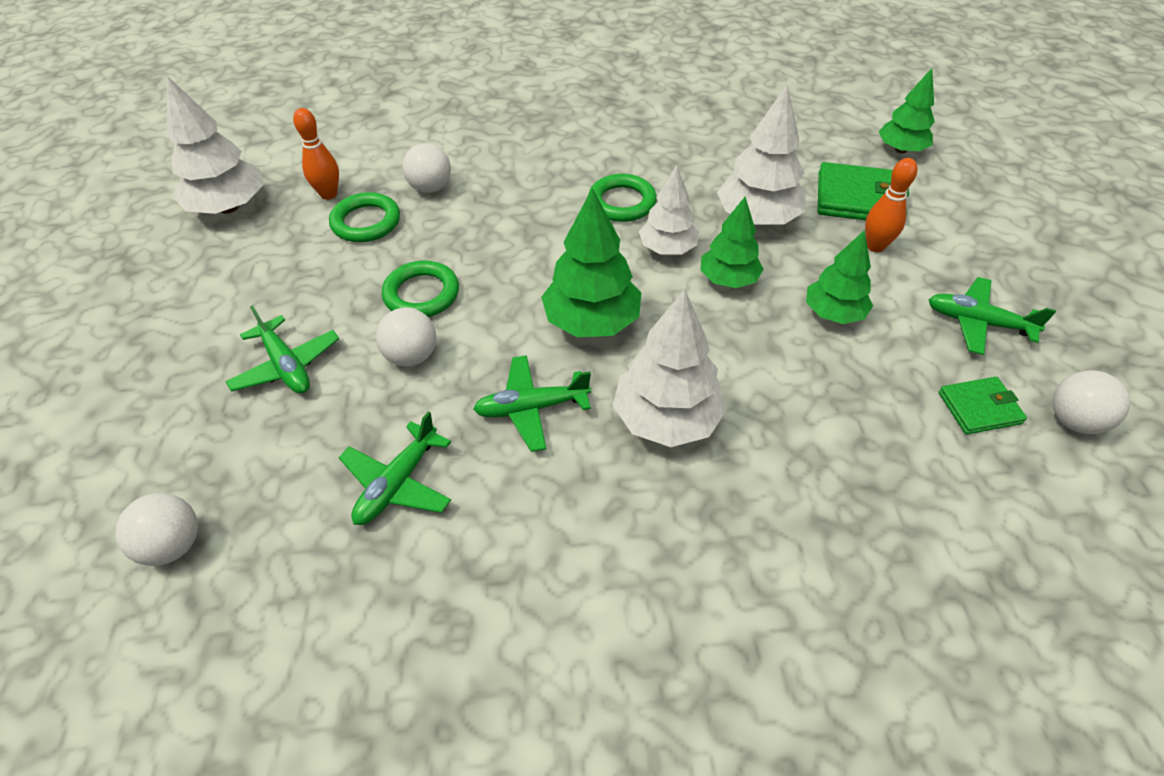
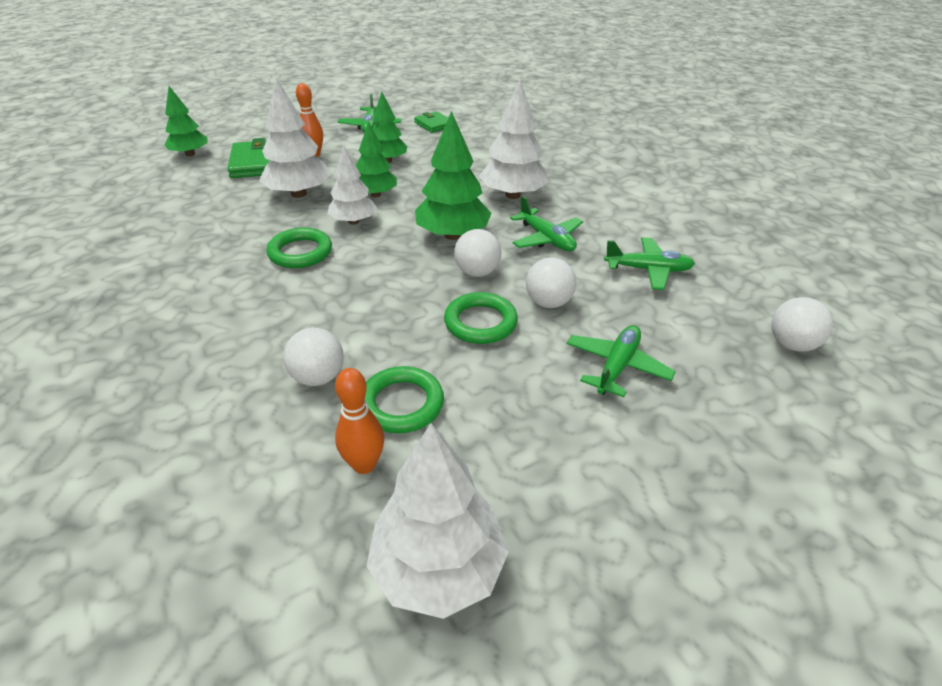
camera: 115 degrees left, 10 degrees down
(1074, 421) = (426, 108): white ball -> white ball (477, 272)

